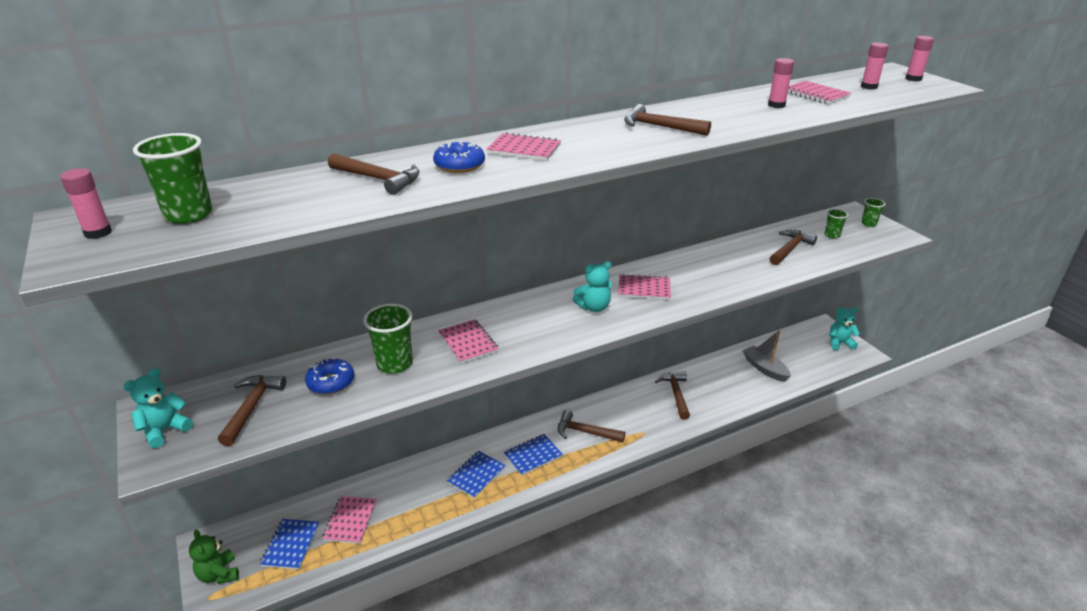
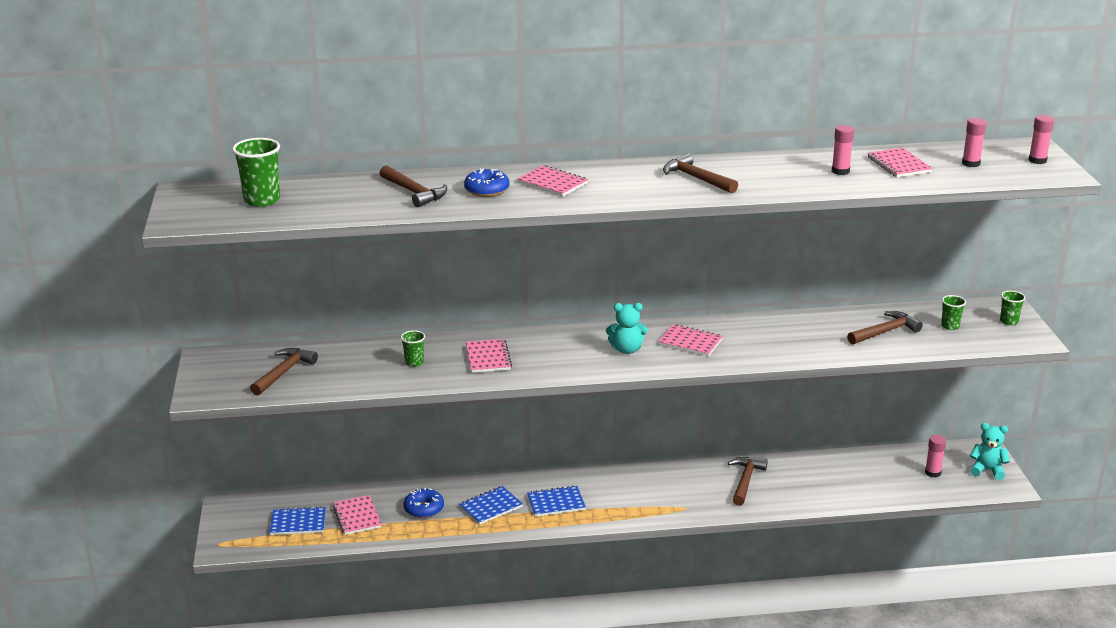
camera: 20 degrees right, 5 degrees down
(98, 233) = (197, 204): pink glue stick -> pink glue stick (932, 473)
(165, 430) = (213, 375): turquoise teddy bear -> none
(219, 574) = (231, 530): green teddy bear -> none
(291, 545) = (298, 523): blue notebook -> blue notebook turned 60 degrees clockwise
(331, 382) = (354, 366): blue donut -> blue donut (424, 509)
(350, 521) = (357, 516): pink notebook -> pink notebook turned 45 degrees counterclockwise
(394, 364) = (414, 362): green cup -> green cup, size x0.56
(585, 432) = (622, 494): brown hammer -> none
(764, 368) = (870, 477): grey boat -> none

